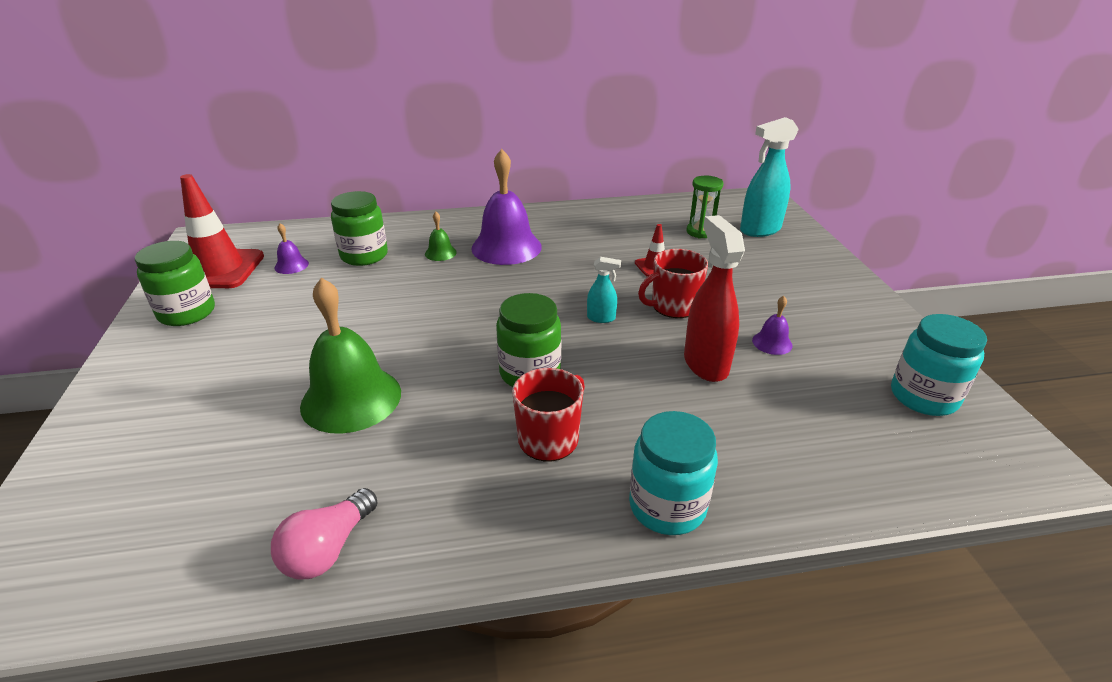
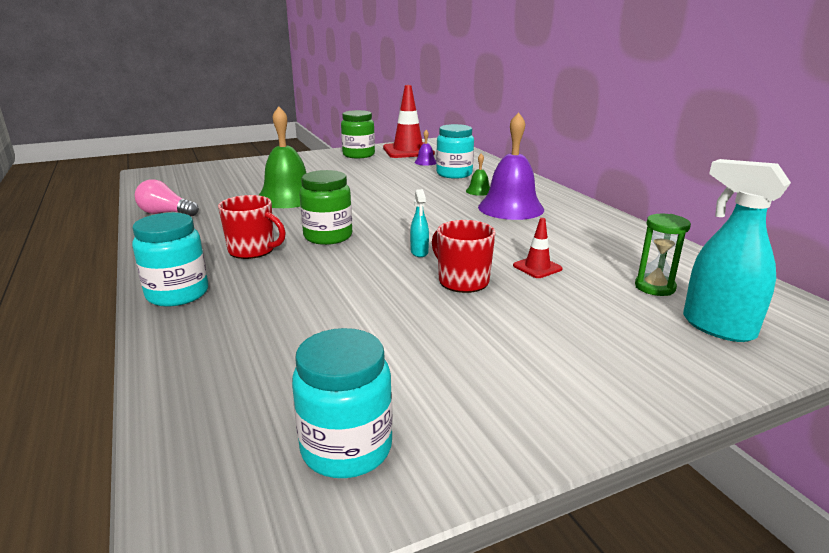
camera: 75 degrees right, 10 degrees down
(364, 256) = (454, 174): green jar -> turquoise jar
(705, 363) = (366, 301): red spray bottle -> none
(772, 343) = (422, 336): purple bell -> none

